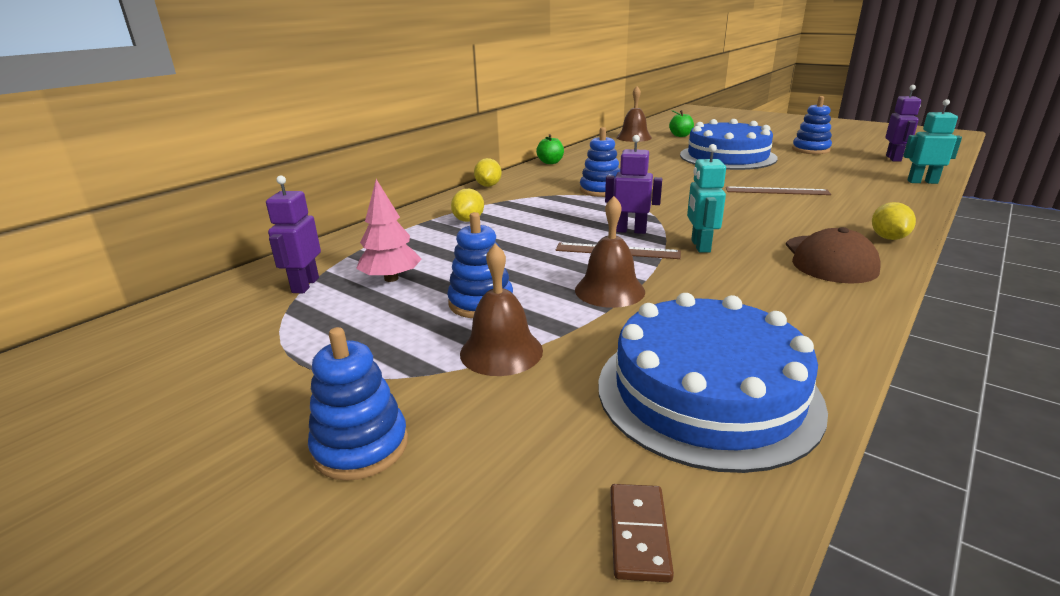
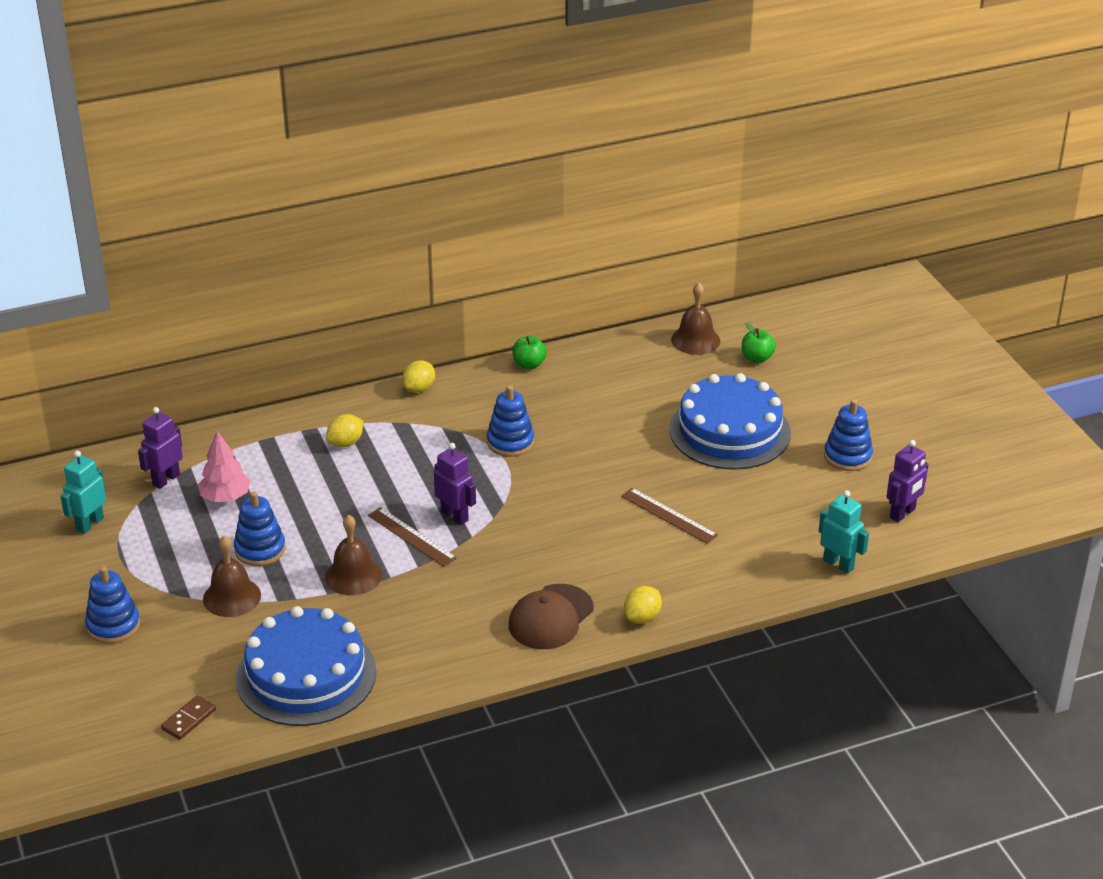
camera: 30 degrees right, 10 degrees up
(700, 246) = (480, 559): turquoise robot -> turquoise robot (90, 524)

